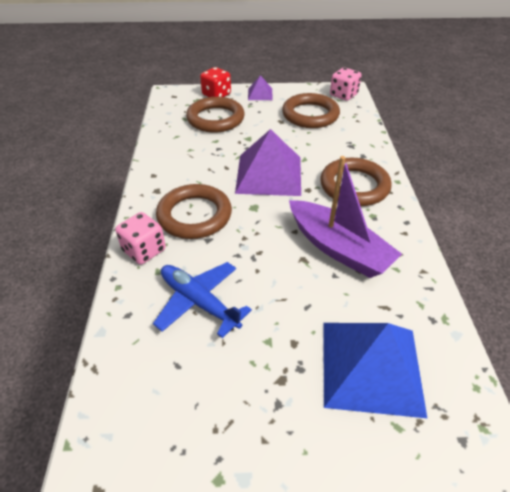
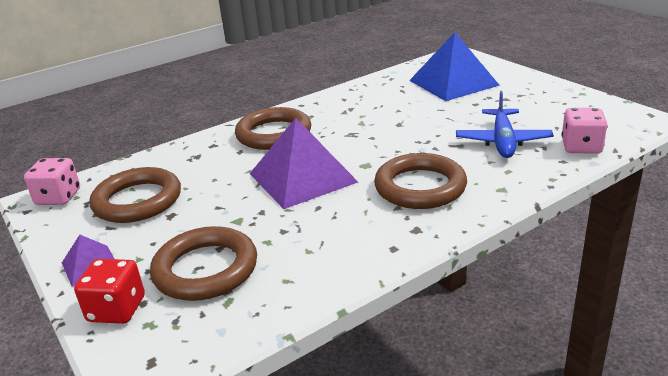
camera: 120 degrees left, 15 degrees down
(144, 250) = (500, 188): pink dice -> pink dice (581, 147)
(338, 248) = (368, 116): purple boat -> none

